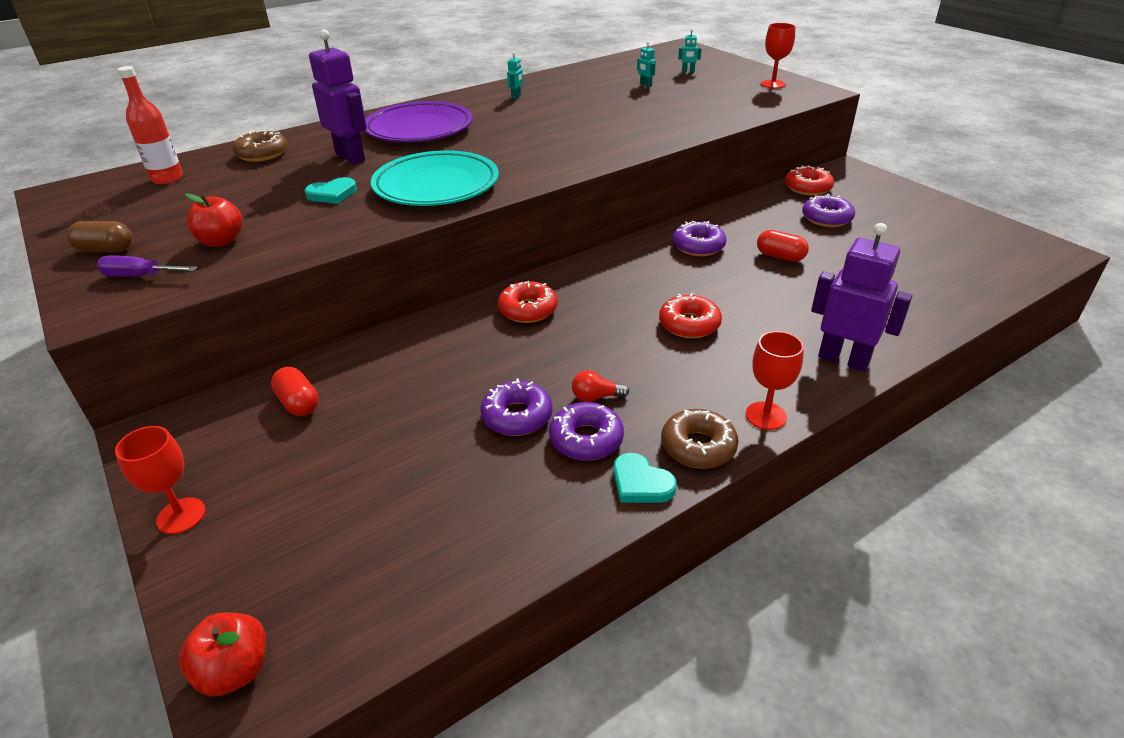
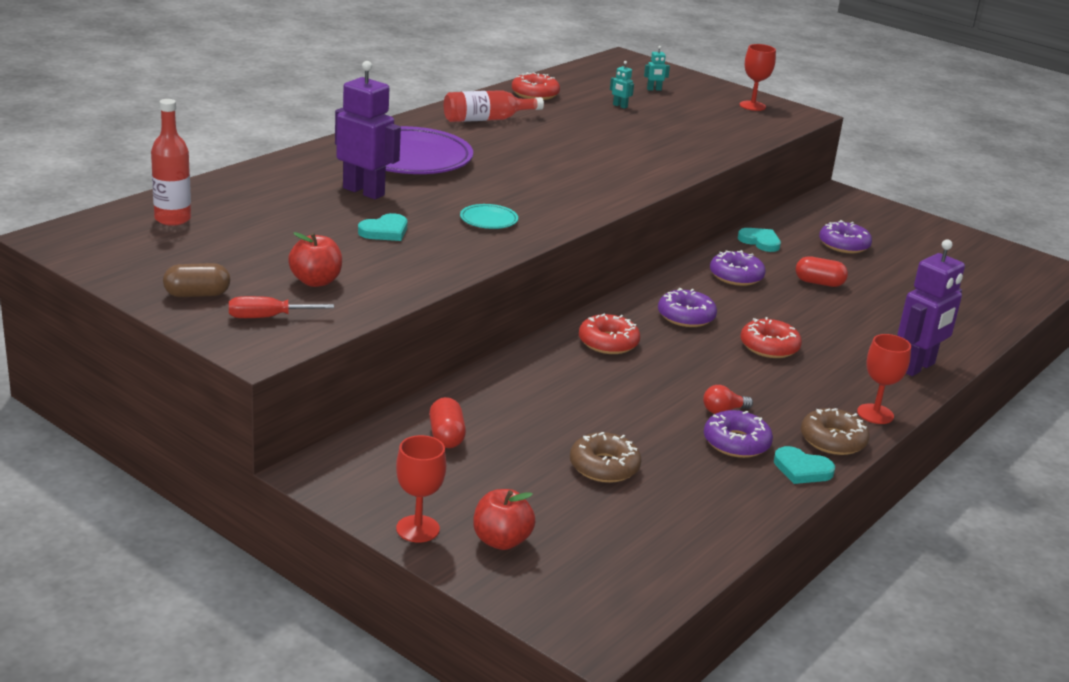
camera: 20 degrees left, 10 degrees down
(139, 276) = (267, 317): purple screwdriver -> red screwdriver
(235, 671) = (567, 618): red apple -> red apple (501, 541)
(262, 154) = (255, 189): brown donut -> brown donut (604, 467)
(298, 403) = (446, 436): red capsule -> red capsule turned 45 degrees clockwise
(436, 186) = (488, 220): turquoise plate -> turquoise plate, size x0.43
(516, 96) = (486, 119): turquoise robot -> red bottle
(517, 416) = (663, 431): purple donut -> purple donut (686, 316)
(742, 212) = (760, 242): none -> turquoise heart
(808, 188) = (811, 215): red donut -> red donut (535, 94)
(843, 359) = (917, 367): purple robot -> purple robot turned 120 degrees clockwise

